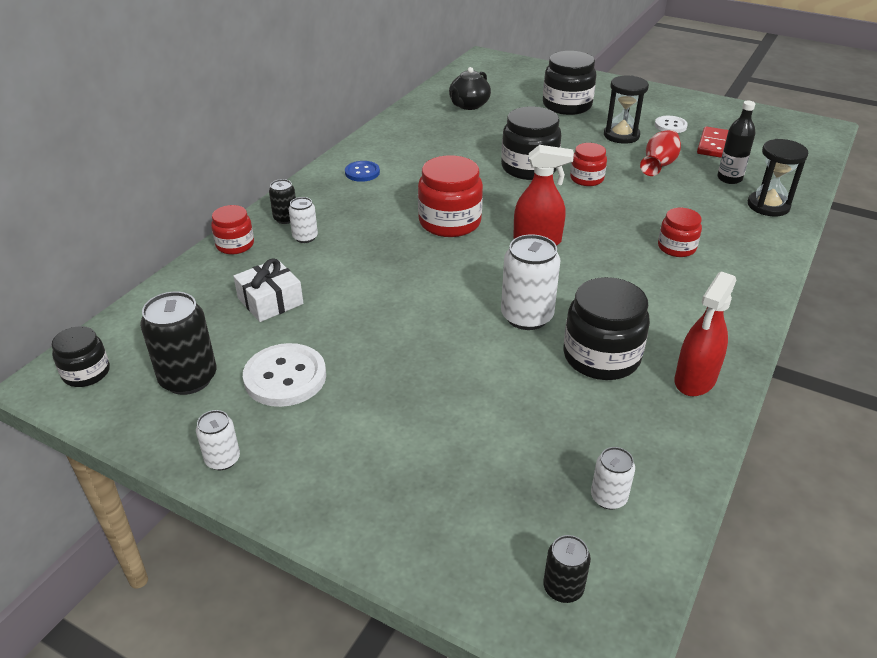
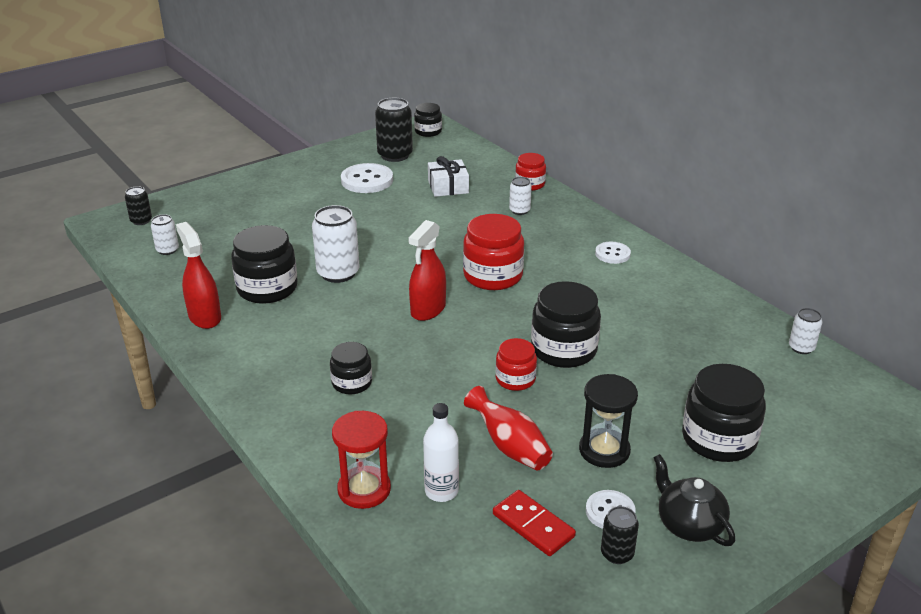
camera: 115 degrees right, 5 degrees down
(222, 459) = (322, 157): white can -> white can (801, 348)
(285, 218) = (554, 207): black can -> black can (617, 553)
(362, 172) = (612, 254): blue button -> white button
(468, 105) = (749, 357): black teapot -> black teapot (689, 524)
(676, 247) = (352, 383): red jar -> black jar
(729, 178) = (441, 491): black bottle -> white bottle
(768, 206) = (364, 489): black hourglass -> red hourglass

